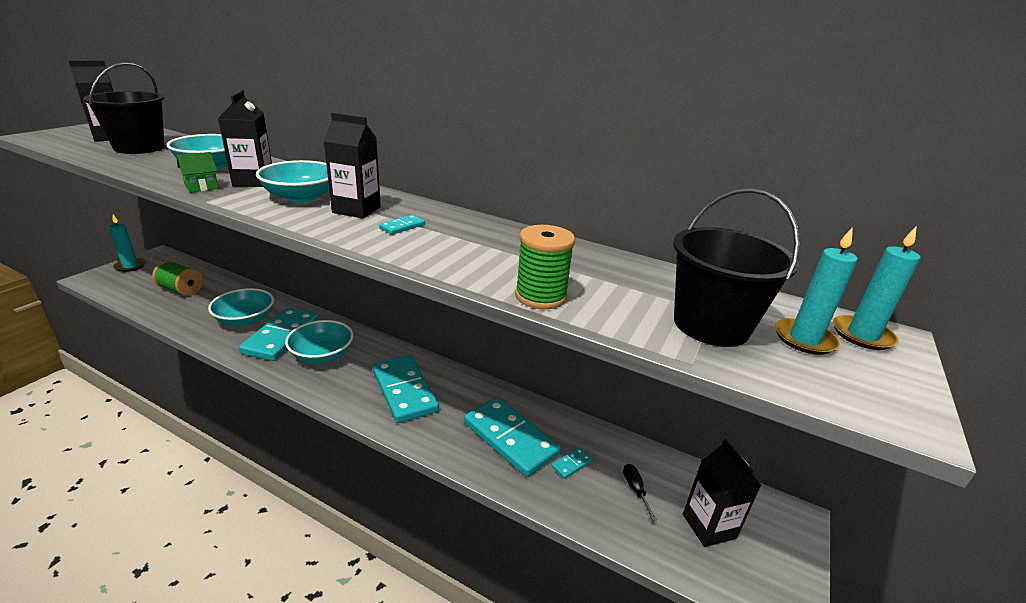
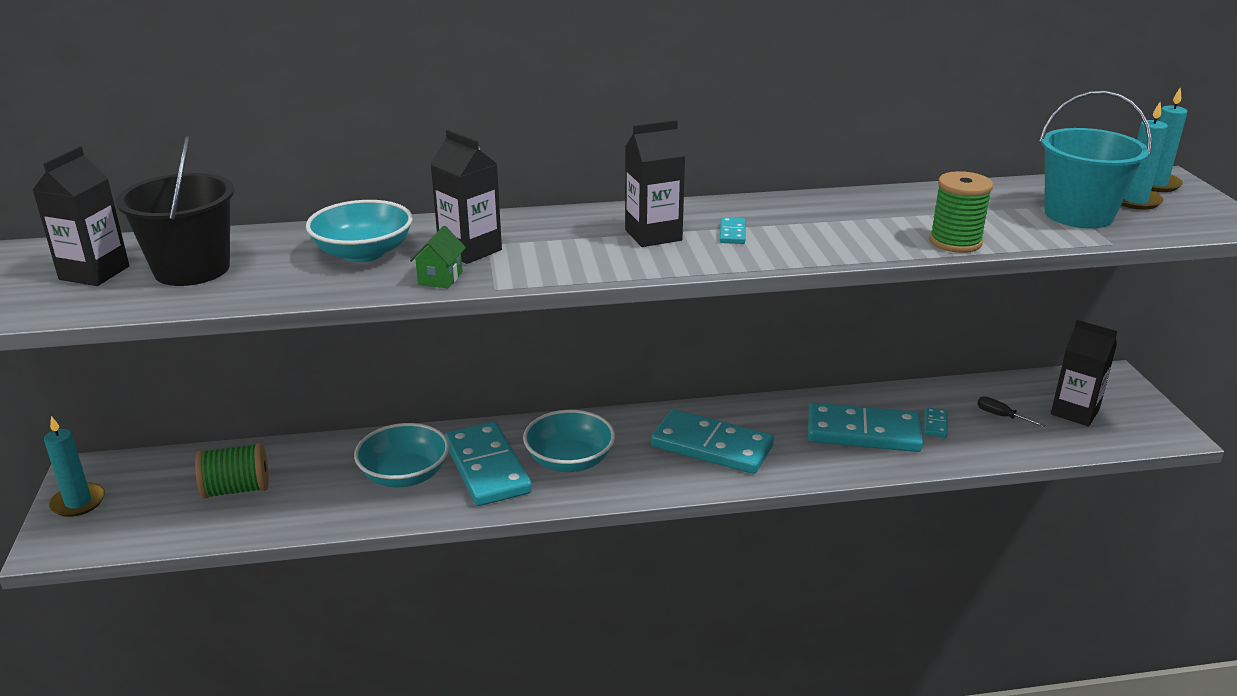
camera: 35 degrees left, 0 degrees up
(301, 197) = (568, 245): turquoise bowl -> none
(711, 325) = (1078, 215): black bucket -> turquoise bucket

